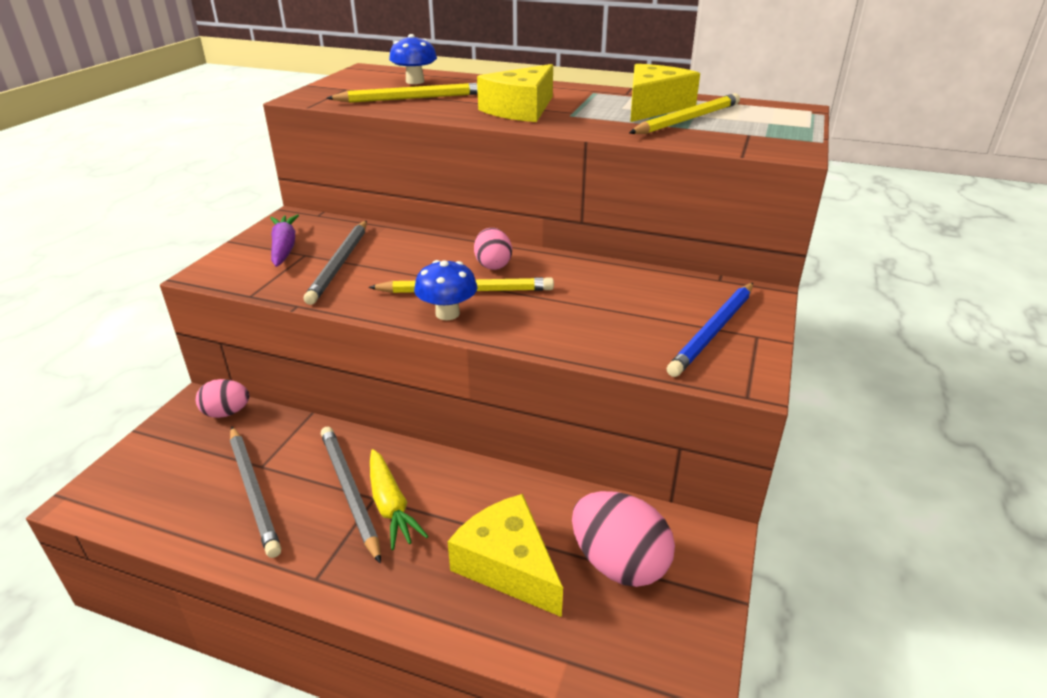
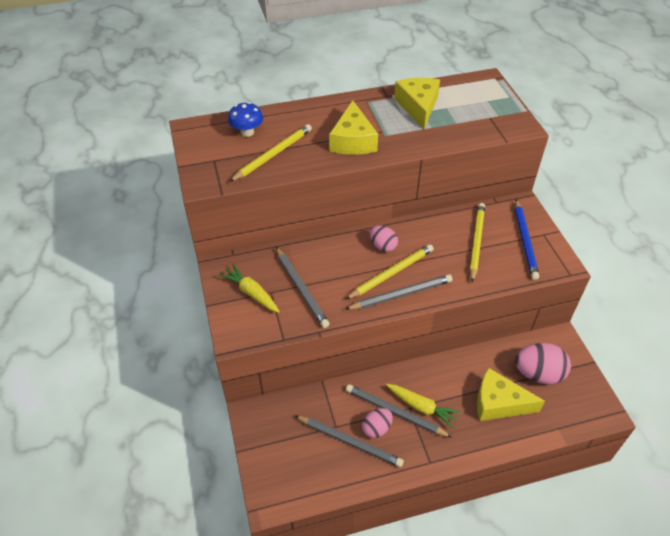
camera: 35 degrees left, 15 degrees up
(226, 413) = (276, 409): pink egg -> pink egg (376, 428)
(284, 248) = (251, 293): purple carrot -> yellow carrot
(447, 313) = (401, 294): blue mushroom -> grey pencil
(687, 119) = (448, 114): yellow pencil -> yellow pencil (476, 242)

